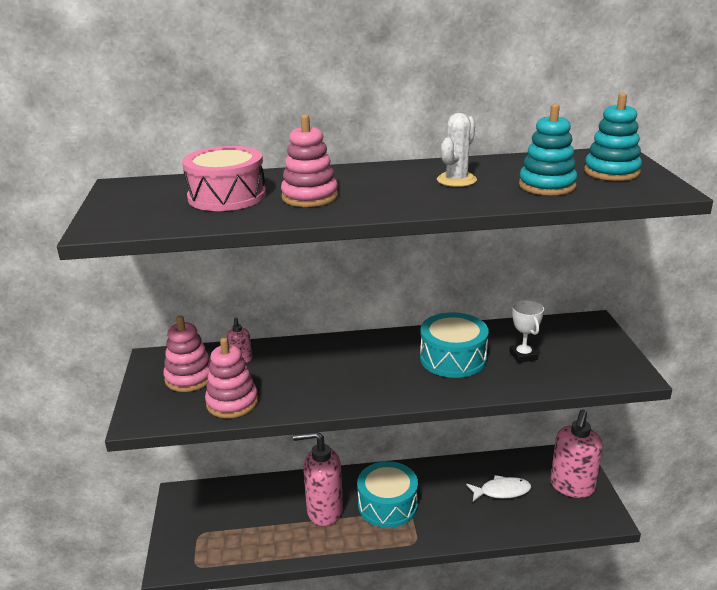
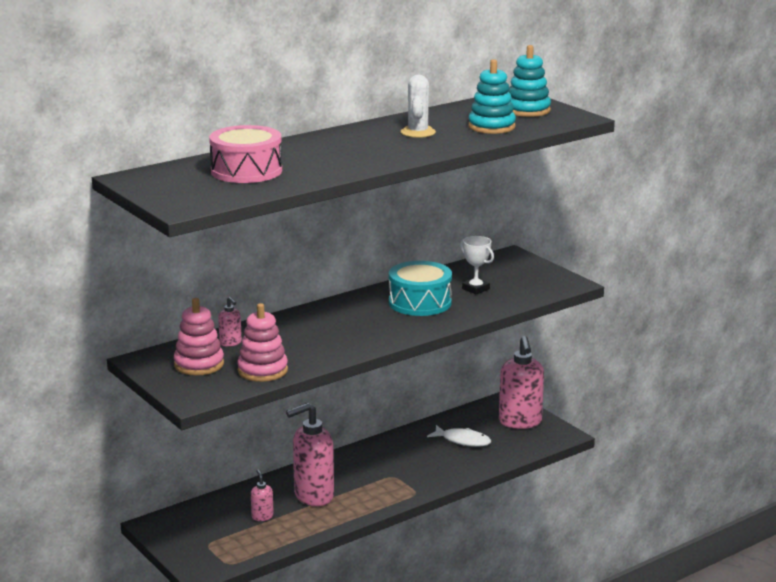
camera: 30 degrees left, 5 degrees down
(265, 519) = (262, 517): none -> pink soap dispenser
(310, 197) = (318, 161): pink stacking toy -> none
(387, 505) = (369, 476): turquoise drum -> none
(502, 491) = (463, 441): white fish -> white fish turned 60 degrees clockwise

